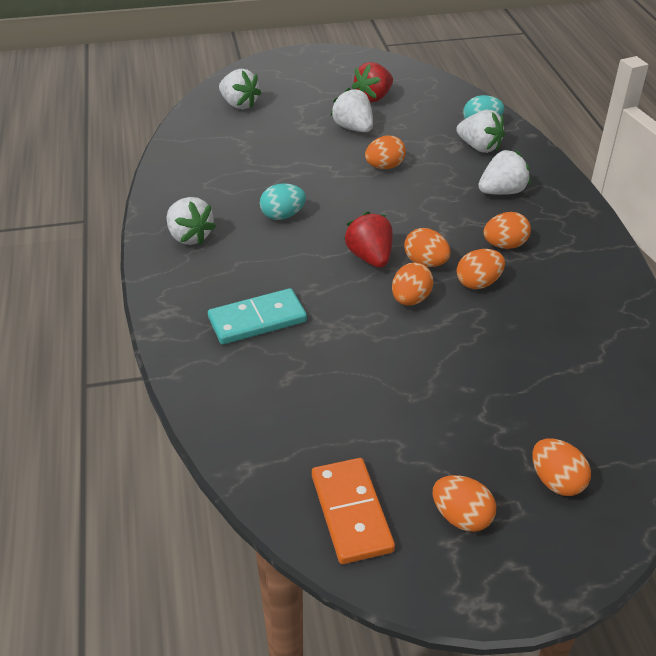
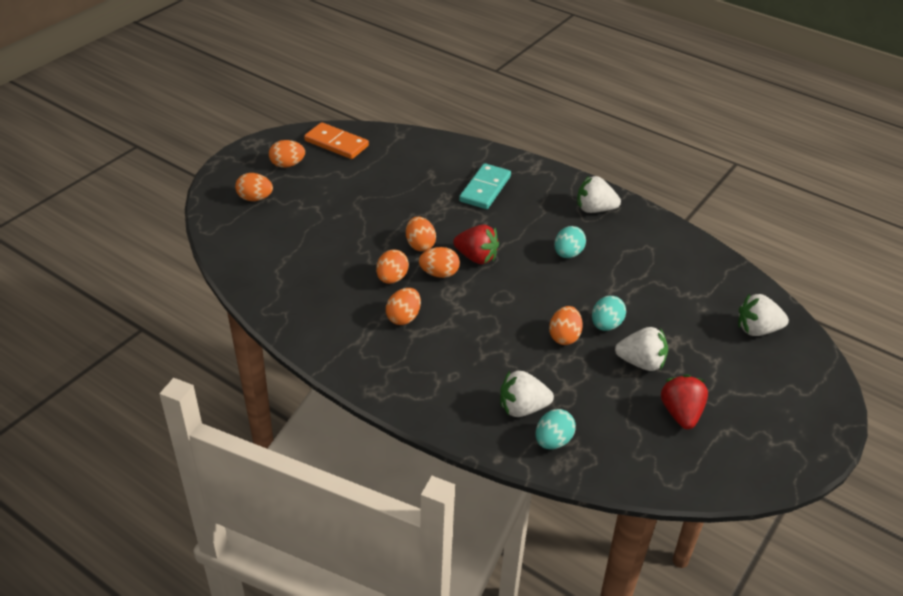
camera: 135 degrees right, 0 degrees up
(340, 157) = (606, 325): none -> turquoise egg
(502, 192) = (453, 367): white strawberry -> none

